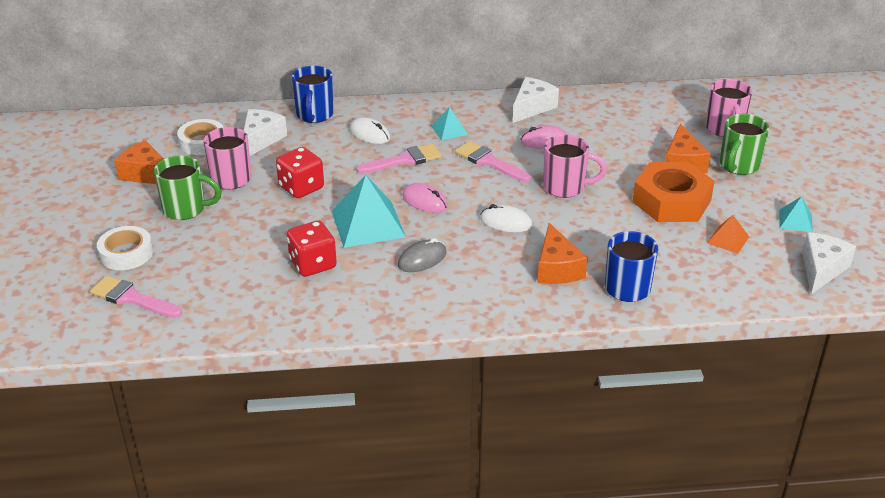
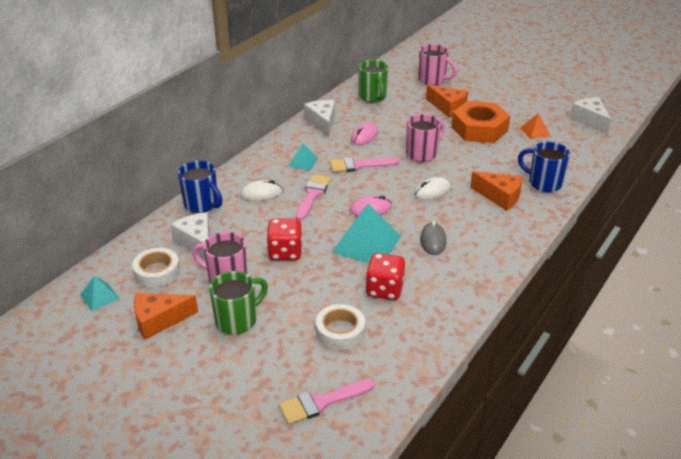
camera: 50 degrees left, 0 degrees up
(126, 253) = (256, 380): white tape -> white tape (340, 331)
(738, 166) = (472, 94): green mug -> green mug (373, 97)
(795, 221) = (540, 105): turquoise pyramid -> turquoise pyramid (99, 296)

